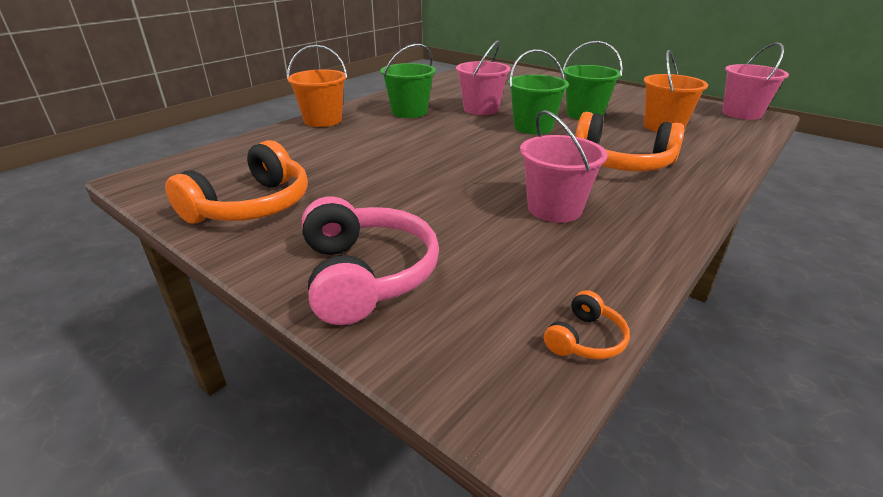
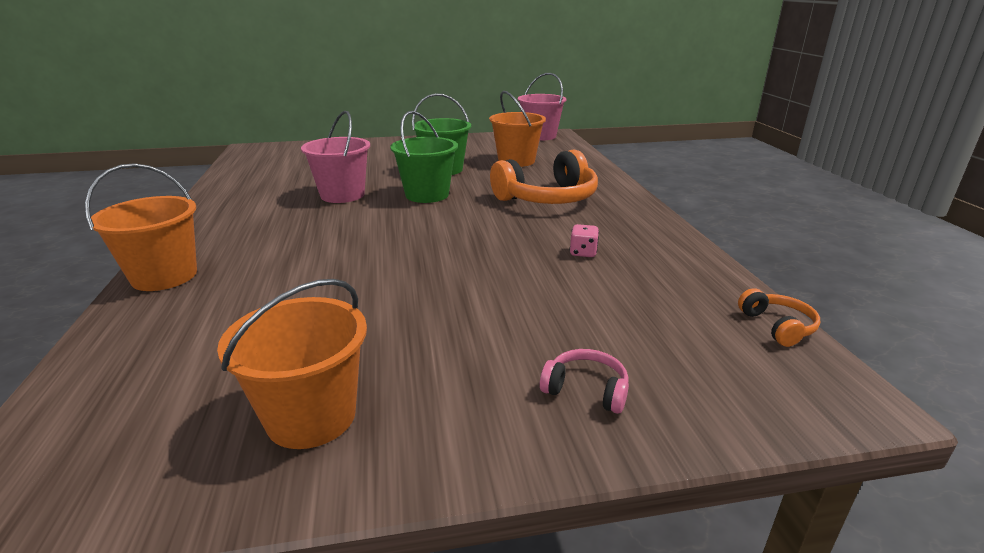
camera: 50 degrees left, 5 degrees down
(252, 206) = (311, 416): orange headphones -> orange bucket
(366, 275) = (586, 390): pink headphones -> pink headphones, size x0.45
(409, 112) = (267, 224): green bucket -> none
(554, 209) = (583, 253): pink bucket -> pink dice

